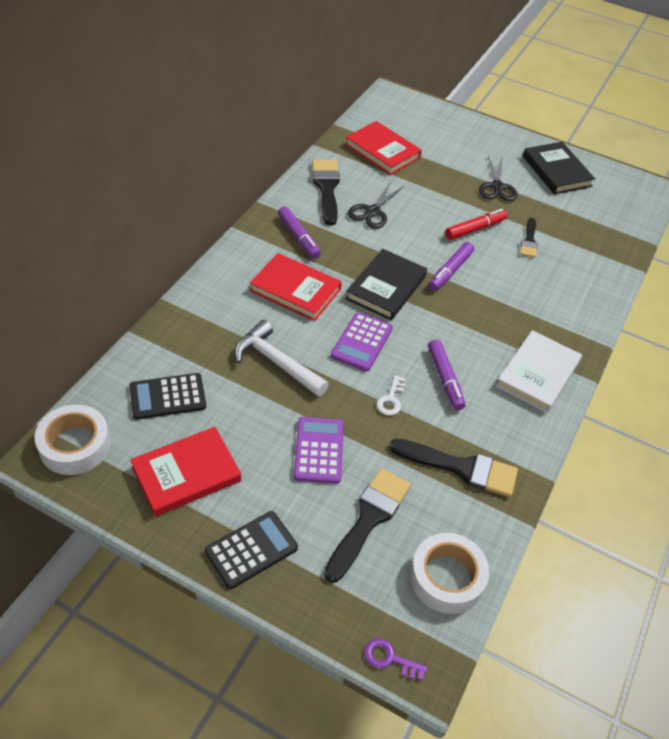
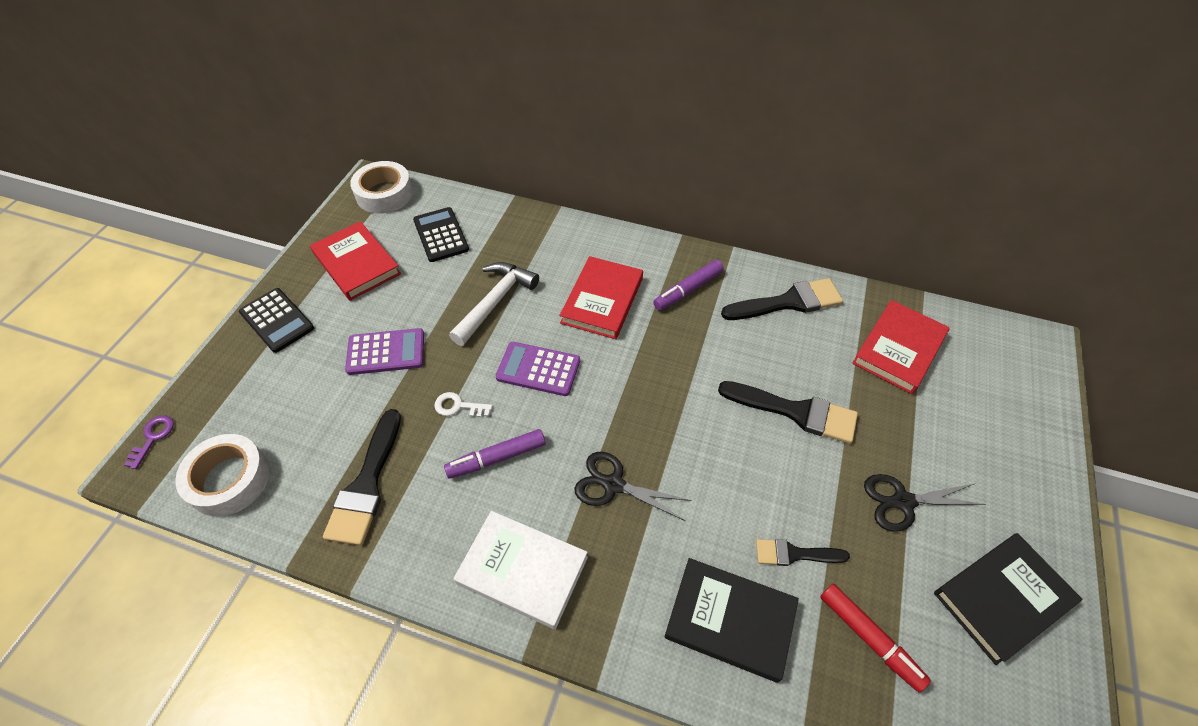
camera: 85 degrees right, 5 degrees up
(369, 519) = (304, 403): black brush -> black brush (796, 412)
(372, 212) = (766, 353): black scissors -> black scissors (613, 485)
(386, 287) = (633, 382): black book -> black book (730, 620)
(450, 271) = (687, 450): purple marker -> none
(475, 229) = (787, 476): red marker -> red marker (869, 638)

